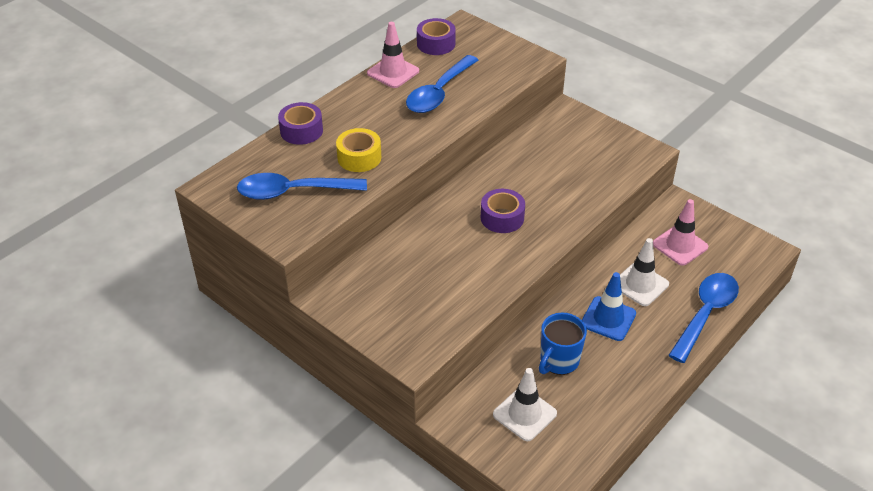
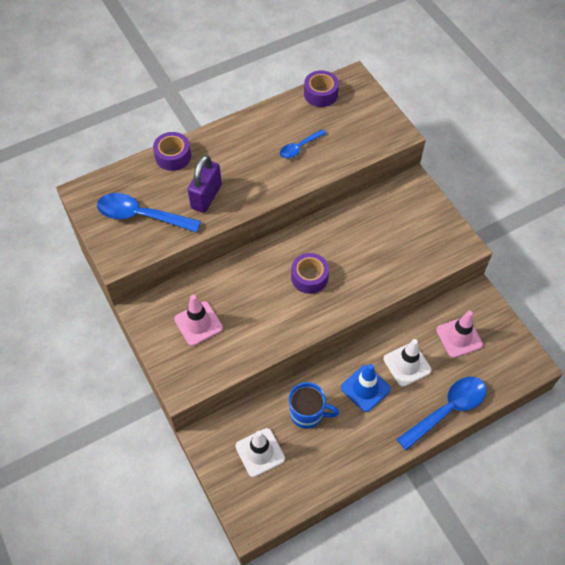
camera: 20 degrees right, 15 degrees up
(359, 157) = (206, 196): yellow tape -> purple padlock
(393, 72) = (271, 115): pink traffic cone -> pink traffic cone (198, 323)
(439, 93) = (299, 147): blue spoon -> blue spoon, size x0.56
(558, 361) = (307, 414): blue mug -> blue mug turned 135 degrees counterclockwise

